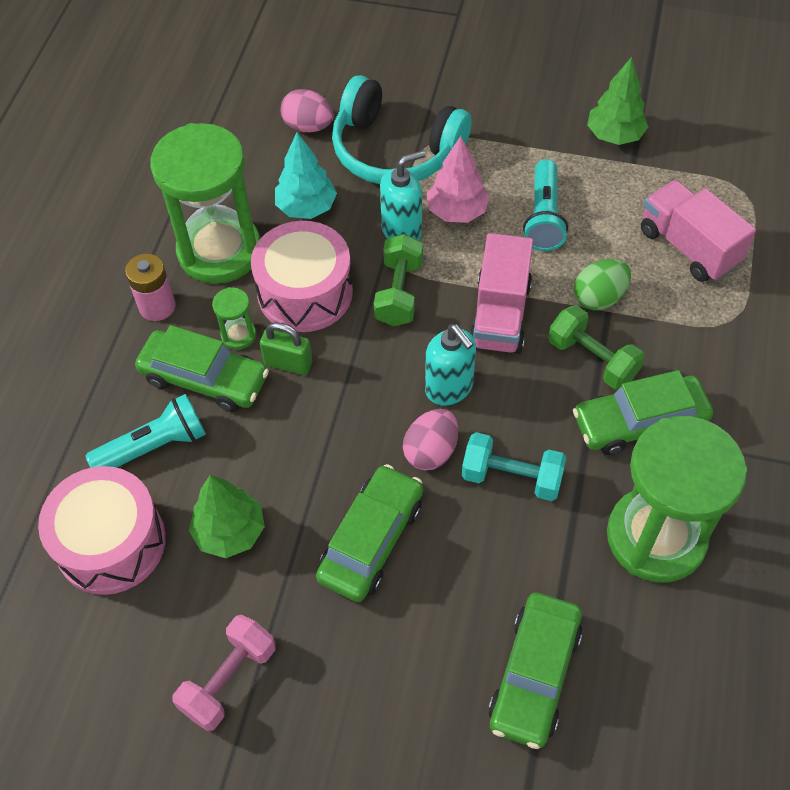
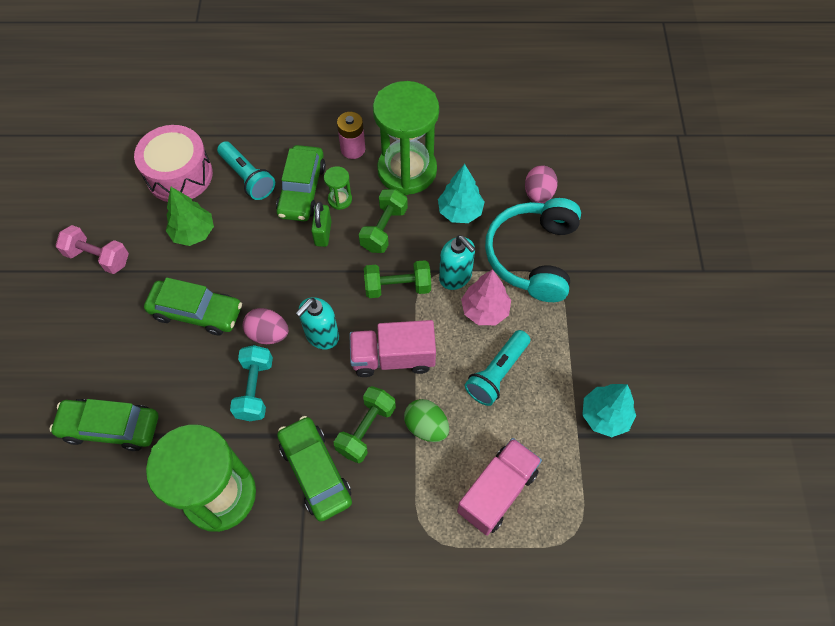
camera: 75 degrees right, 5 degrees up
(305, 292) = (384, 229): pink drum -> green dumbbell
(544, 217) = (497, 373): turquoise flashlight -> turquoise flashlight turned 45 degrees counterclockwise
(614, 135) = (605, 416): green tree -> turquoise tree

